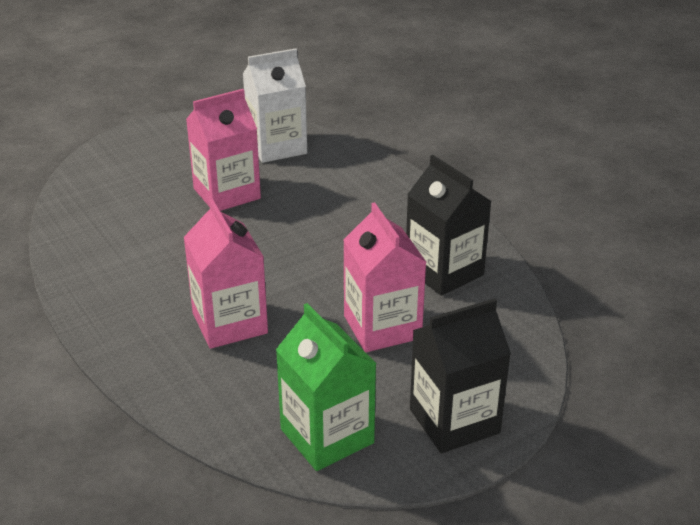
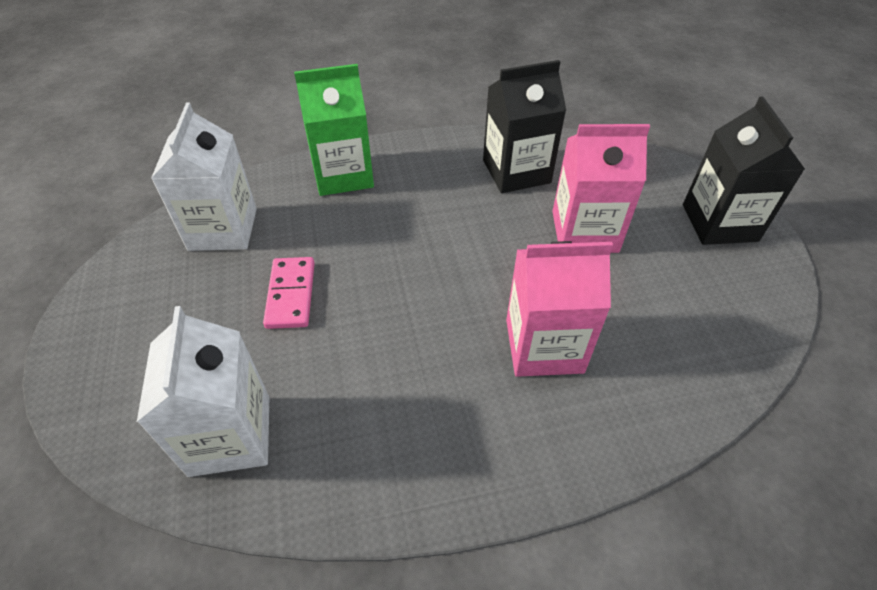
camera: 70 degrees left, 15 degrees up
(102, 205) = (230, 435): none -> white carton
(227, 193) = (290, 295): pink carton -> pink domino
(327, 436) = (733, 309): green carton -> green carton (343, 174)

